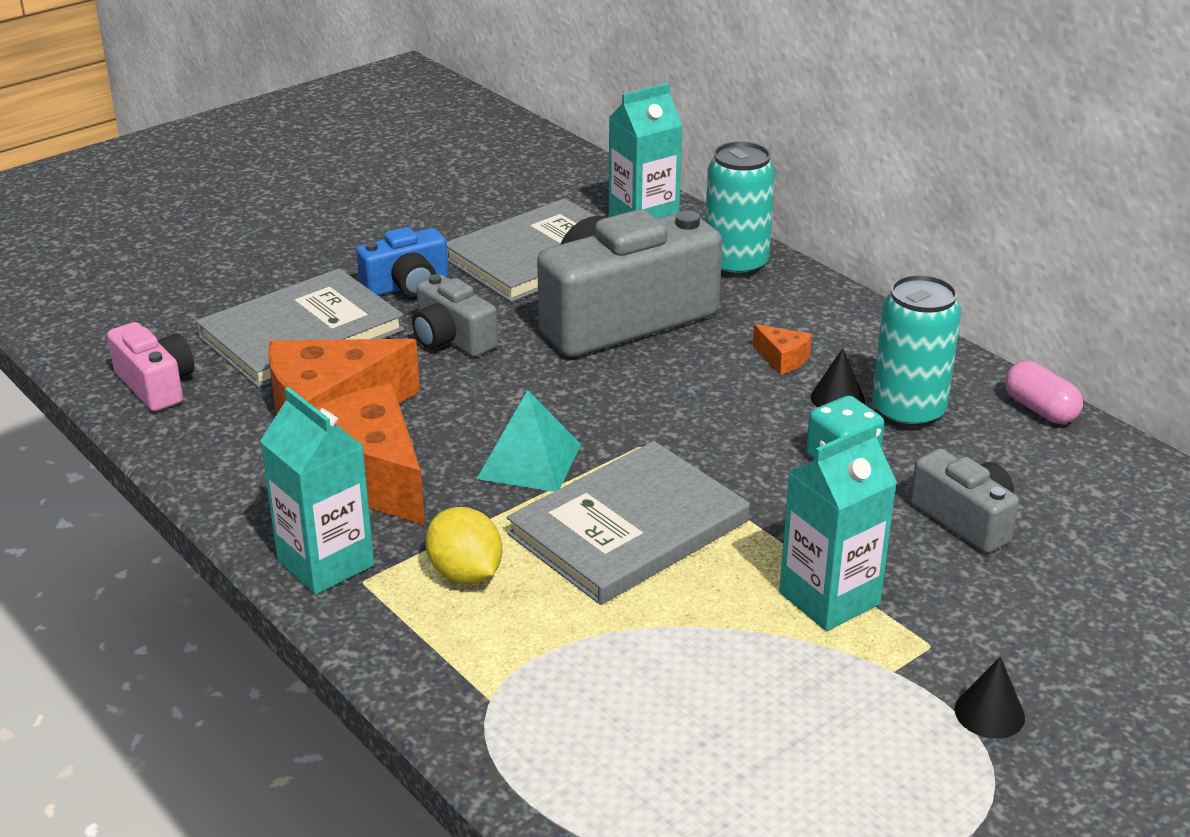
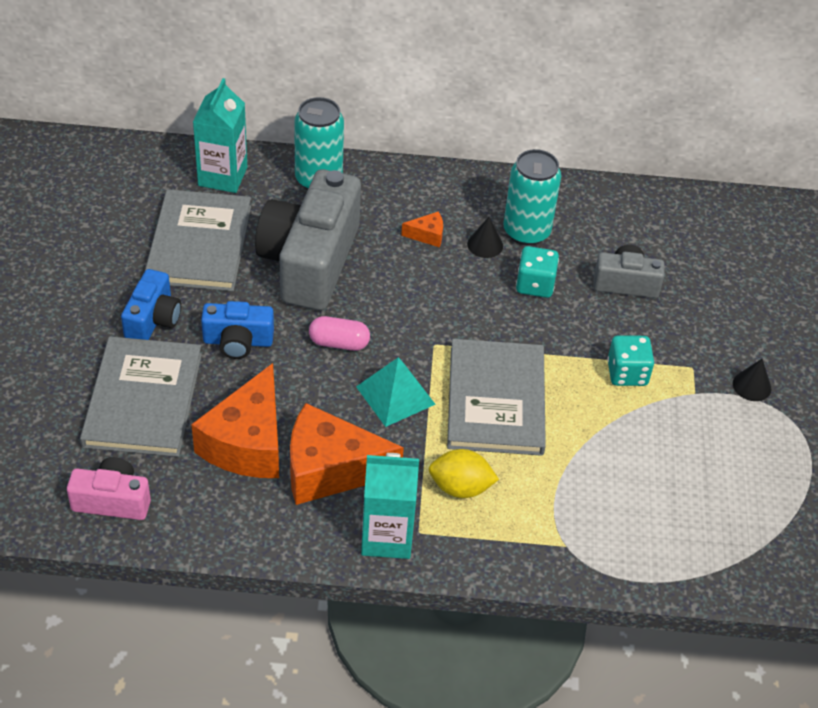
camera: 50 degrees left, 15 degrees up
(452, 339) = (238, 341): grey camera -> blue camera
(829, 598) = (627, 373): turquoise carton -> turquoise dice
(1040, 409) = (578, 189): pink capsule -> pink capsule (339, 343)

